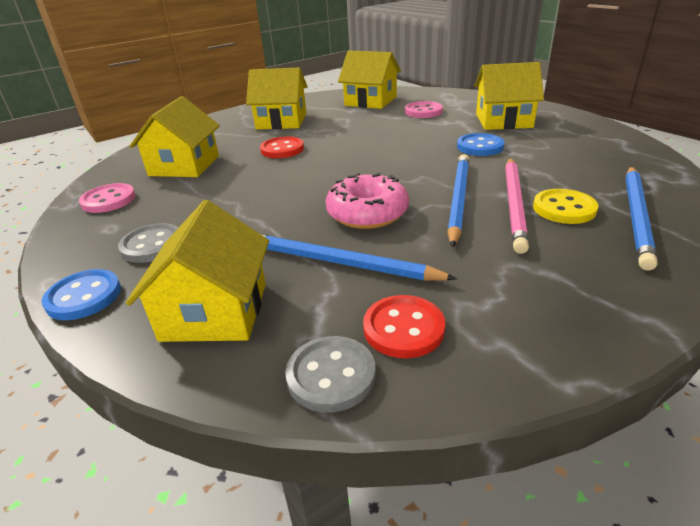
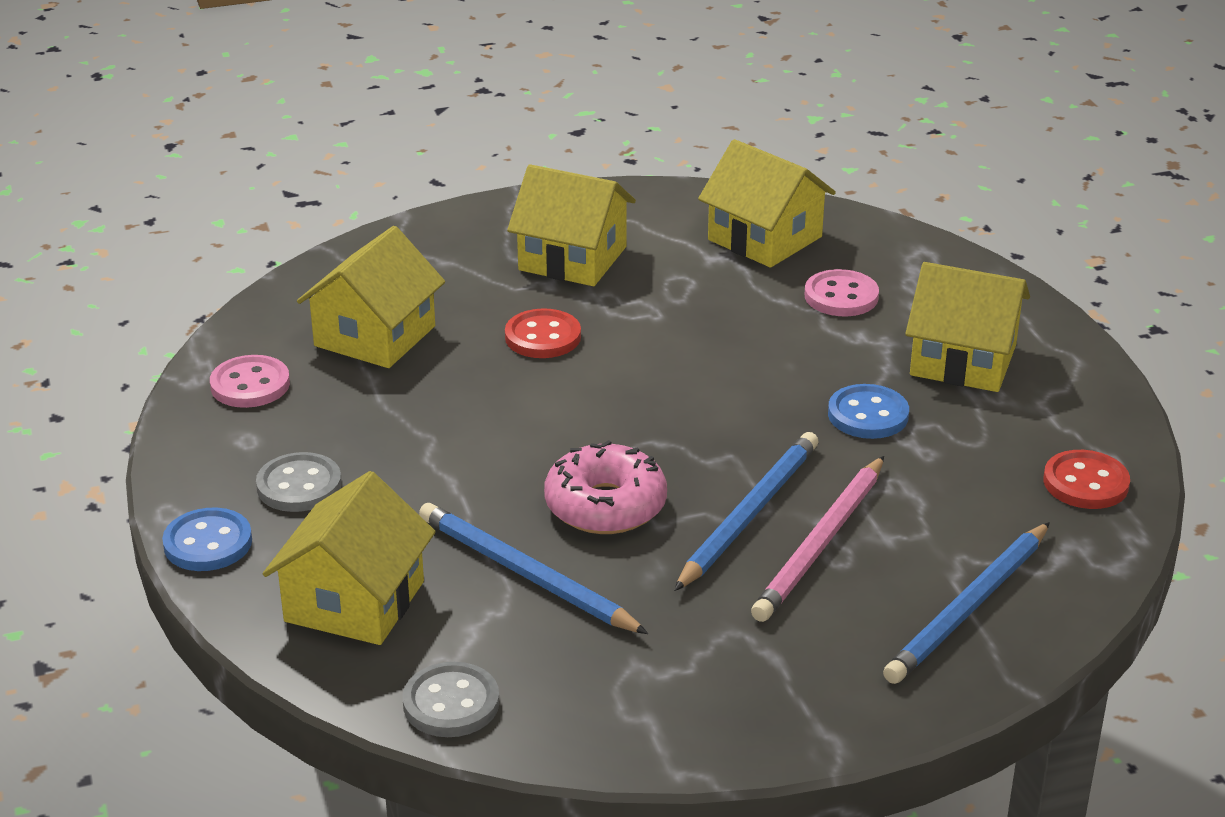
camera: 15 degrees right, 0 degrees up
(403, 328) = (553, 676): red button -> red button (1085, 483)
(564, 208) = (883, 569): yellow button -> none

